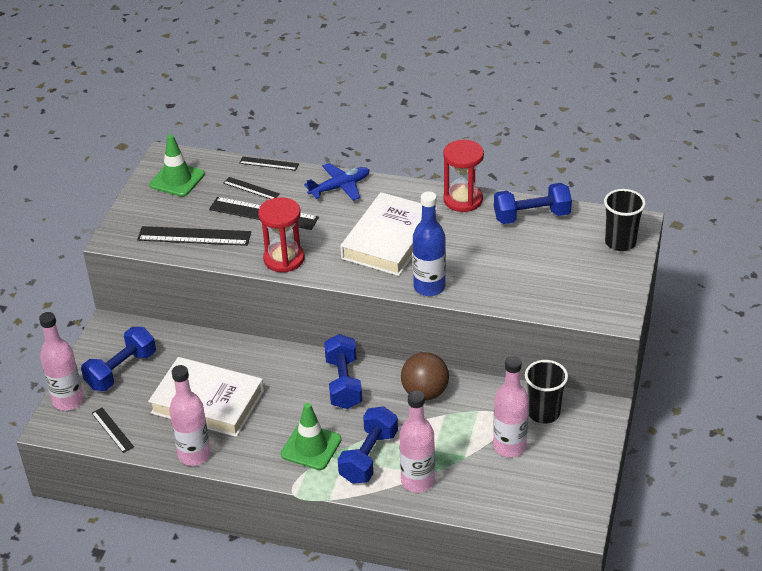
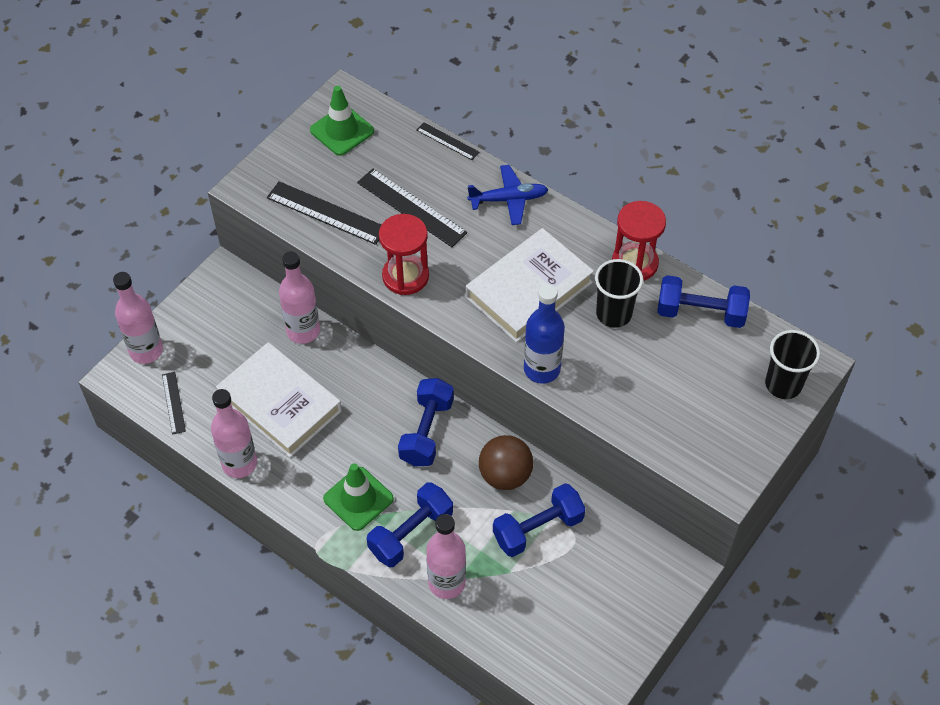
camera: 20 degrees right, 15 degrees up
(121, 370) = (212, 333): blue dumbbell -> blue dumbbell (538, 529)
(251, 188) = (413, 169): black ruler -> none
(509, 446) = (562, 577): pink bottle -> pink bottle (303, 331)
(543, 413) = (618, 549): black cup -> black cup (613, 314)

